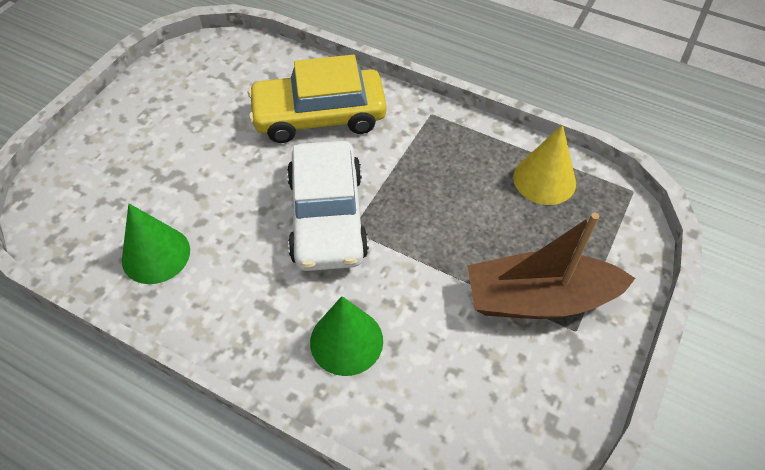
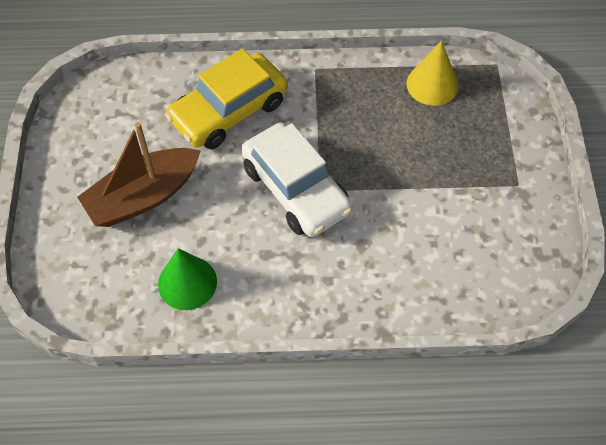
camera: 30 degrees left, 5 degrees up
(346, 341) = (374, 270): green cone -> none
(539, 299) = (482, 175): brown boat -> brown boat (143, 196)

